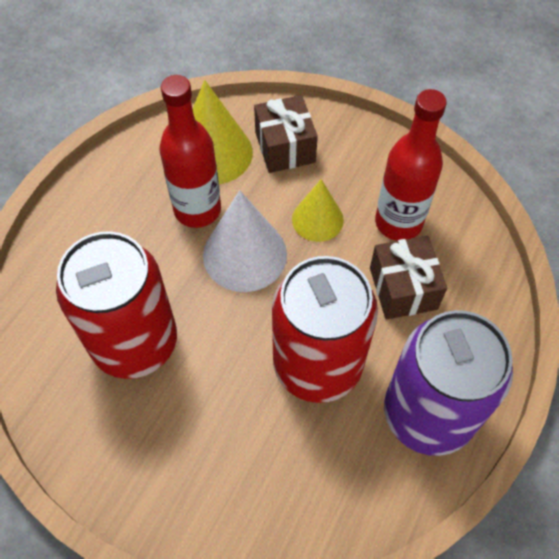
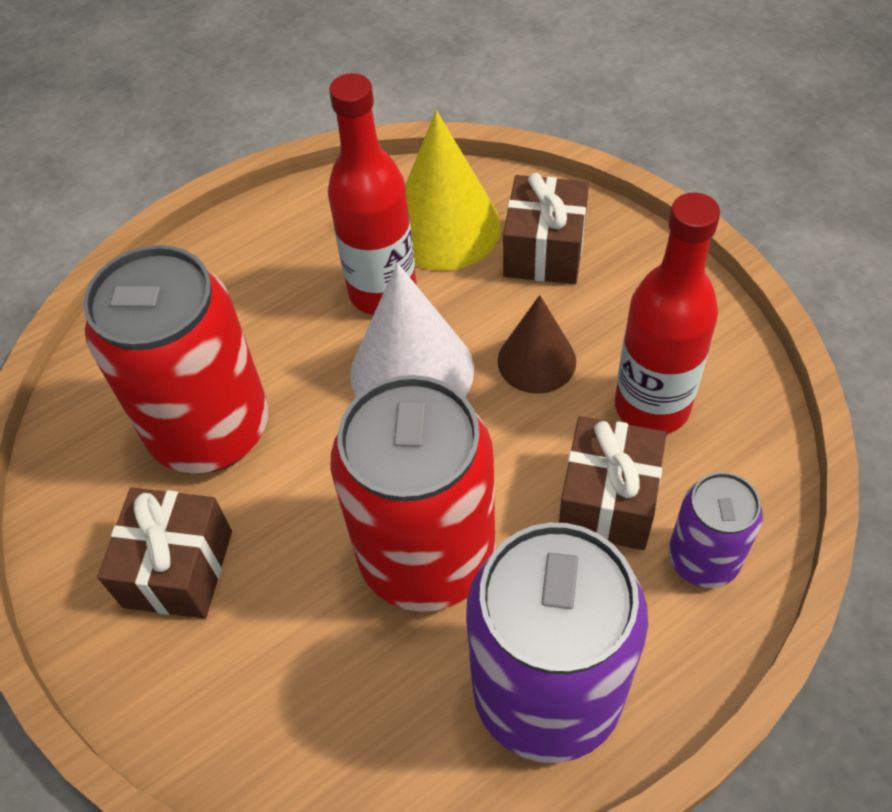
camera: 30 degrees right, 5 degrees down
(166, 439) = (178, 568): none -> brown gift
(317, 219) = (536, 361): yellow cone -> brown cone
(471, 301) = (703, 559): none -> purple can

